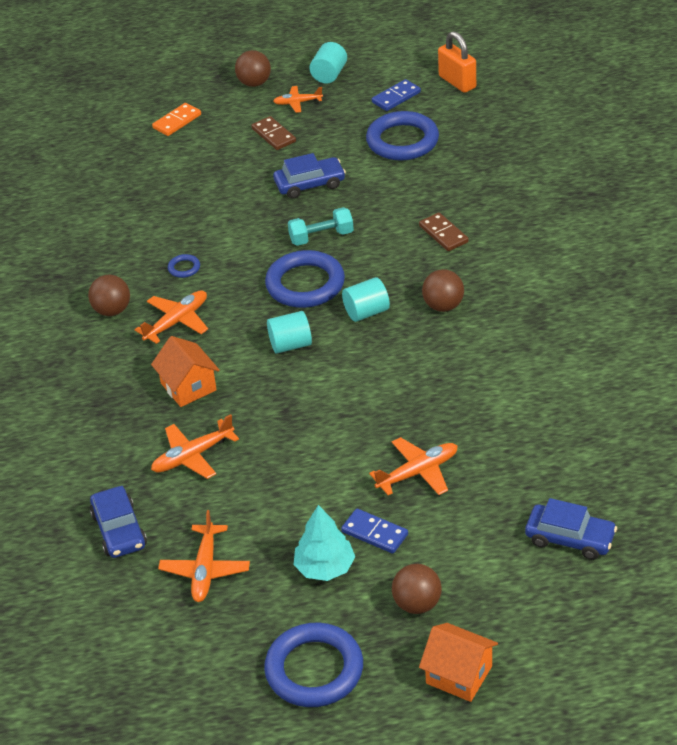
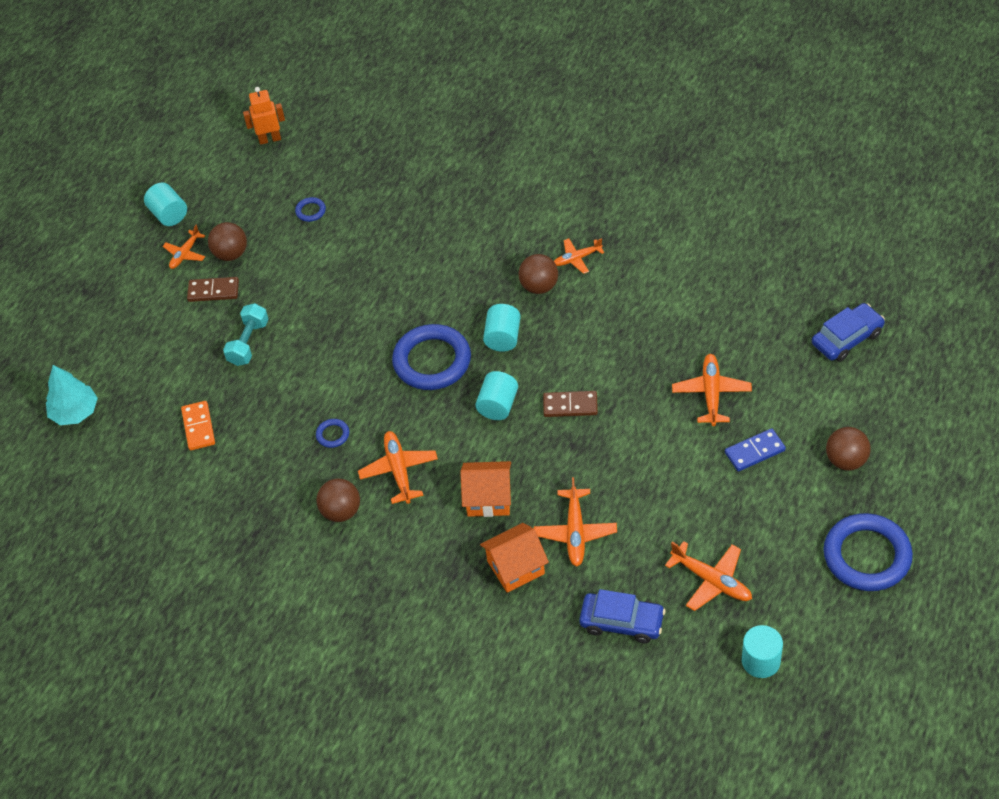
camera: 55 degrees left, 10 degrees up
(140, 644) = (761, 661): none -> turquoise cylinder
(177, 121) = (120, 350): orange domino -> orange domino (198, 427)
(254, 83) = (124, 270): brown ball -> brown ball (231, 254)
(310, 184) = (305, 298): blue car -> none
(321, 237) = (382, 322): turquoise dumbbell -> turquoise dumbbell (248, 343)
(324, 567) = (767, 500): turquoise tree -> turquoise tree (75, 412)
(396, 97) = (248, 187): blue domino -> none
(402, 141) = (310, 211): blue ring -> blue ring, size x0.42
(443, 234) = (454, 244): brown domino -> brown domino (570, 406)
(457, 82) = (270, 139): orange padlock -> orange robot
(459, 675) = (931, 469): orange house -> orange house (516, 567)
(497, 313) = (577, 258): none -> orange plane

